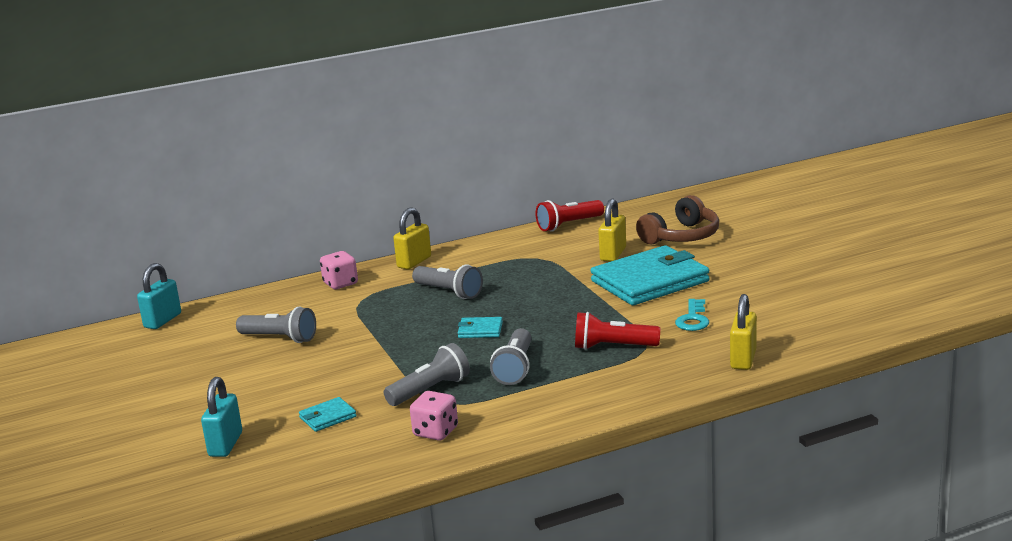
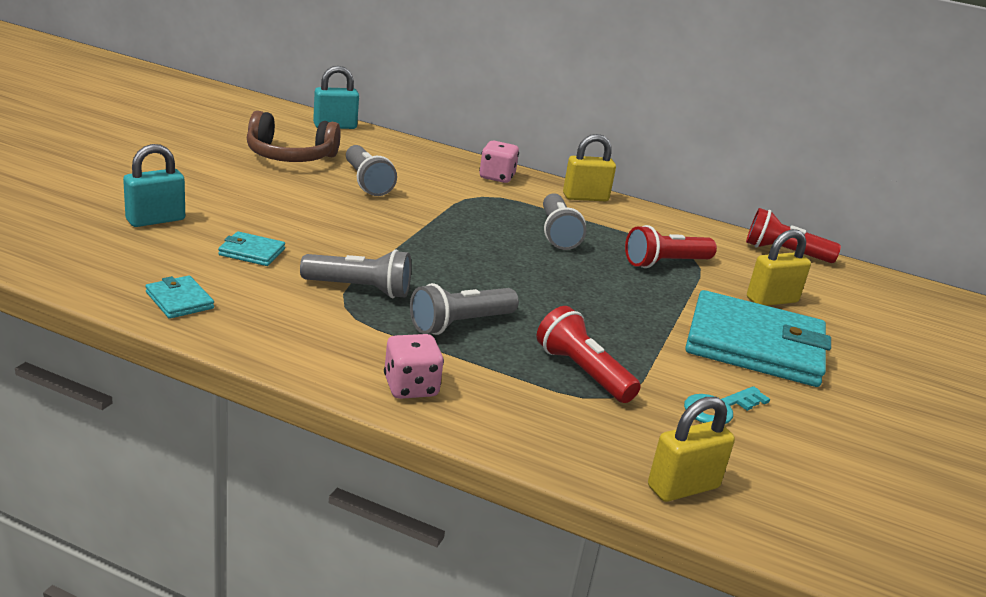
camera: 40 degrees right, 5 degrees up
(435, 432) = (281, 321): pink dice -> pink dice (411, 387)
(480, 330) = (509, 276): turquoise wallet -> turquoise wallet (179, 300)
(531, 270) = (665, 263): none -> red flashlight
(681, 236) = (881, 331): brown headphones -> brown headphones (290, 156)

